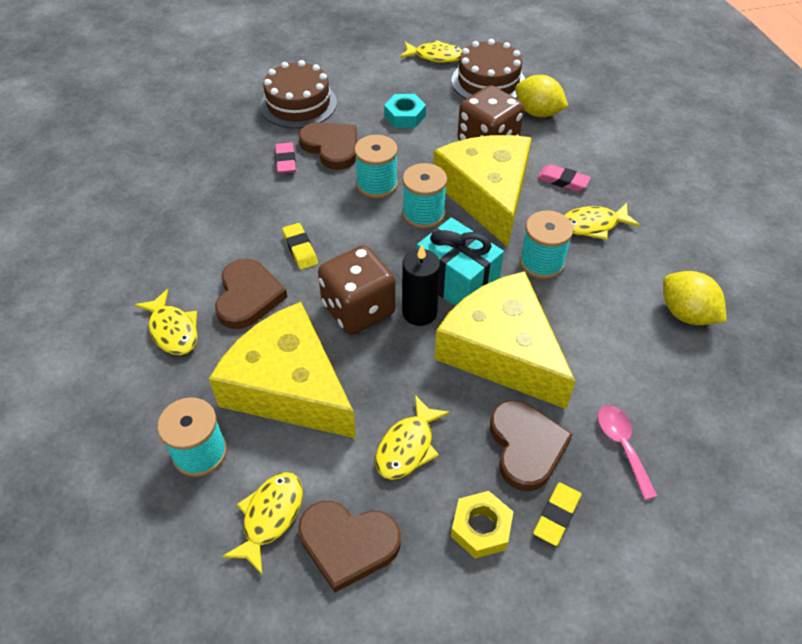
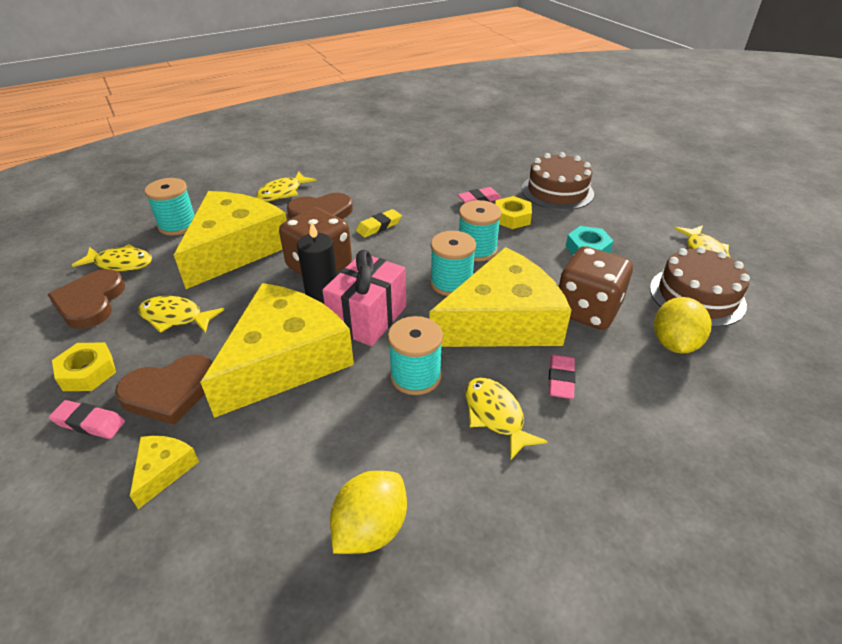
camera: 75 degrees right, 10 degrees down
(331, 147) = (512, 218): brown heart -> yellow nut
(457, 282) = (368, 318): turquoise gift -> pink gift
(556, 515) = (89, 422): yellow eraser -> pink eraser
(622, 446) = (164, 470): pink spoon -> yellow cheese

